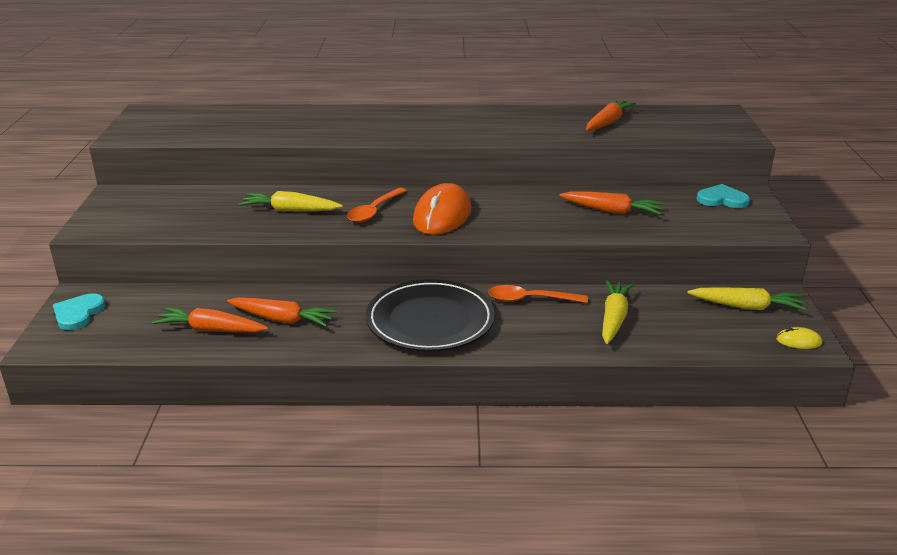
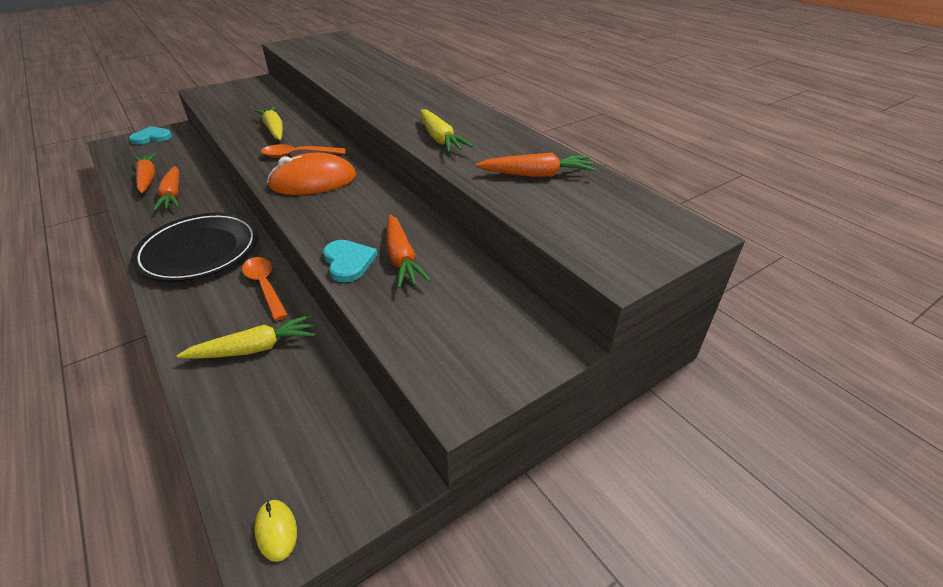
camera: 55 degrees right, 10 degrees up
(722, 199) = (514, 325): turquoise heart -> turquoise heart (348, 262)
(746, 307) = (343, 447): yellow carrot -> yellow carrot (440, 139)

